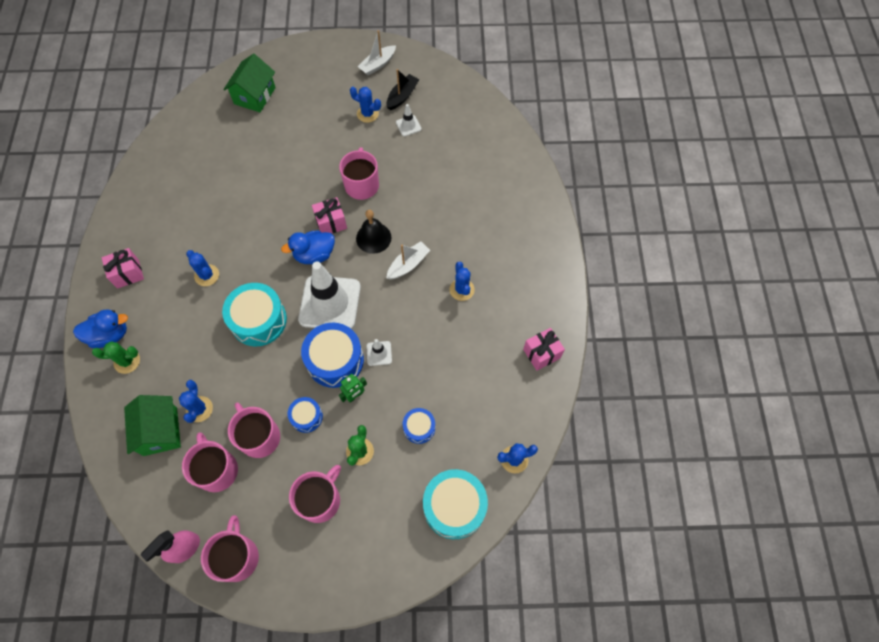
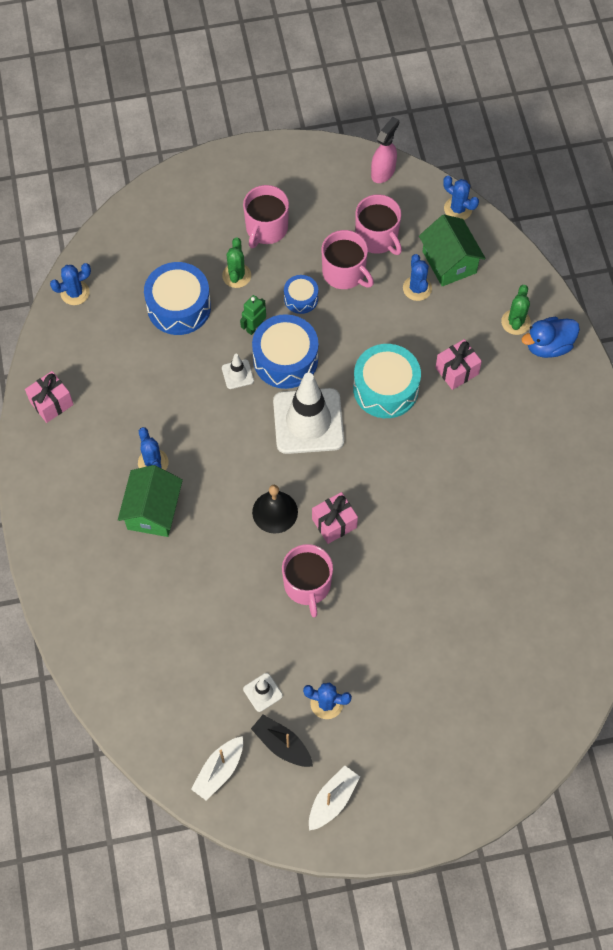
camera: 170 degrees right, 0 degrees up
(127, 361) = (515, 322): green cactus -> green cactus turned 60 degrees counterclockwise
(128, 273) = (561, 417): pink gift -> pink gift (456, 371)
(207, 275) = (466, 430): blue cactus -> blue cactus (458, 209)
(237, 557) = (332, 173): pink mug -> none
(255, 96) = (502, 707): green house -> green house (153, 511)
(314, 255) = (343, 477): blue duck -> none
(402, 96) = (282, 744): black boat -> black boat turned 105 degrees clockwise
(408, 264) = (224, 483): white boat -> white boat (219, 770)
(419, 428) = (179, 307): blue drum -> blue drum, size x1.86
(454, 506) = (131, 243): turquoise drum -> none

